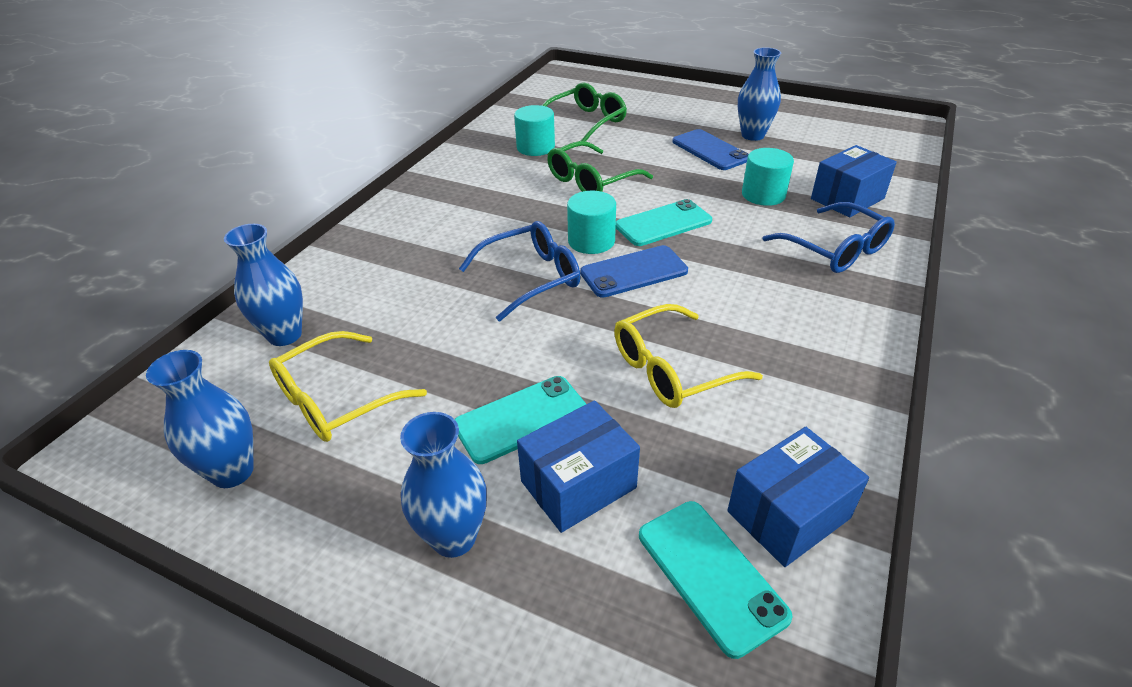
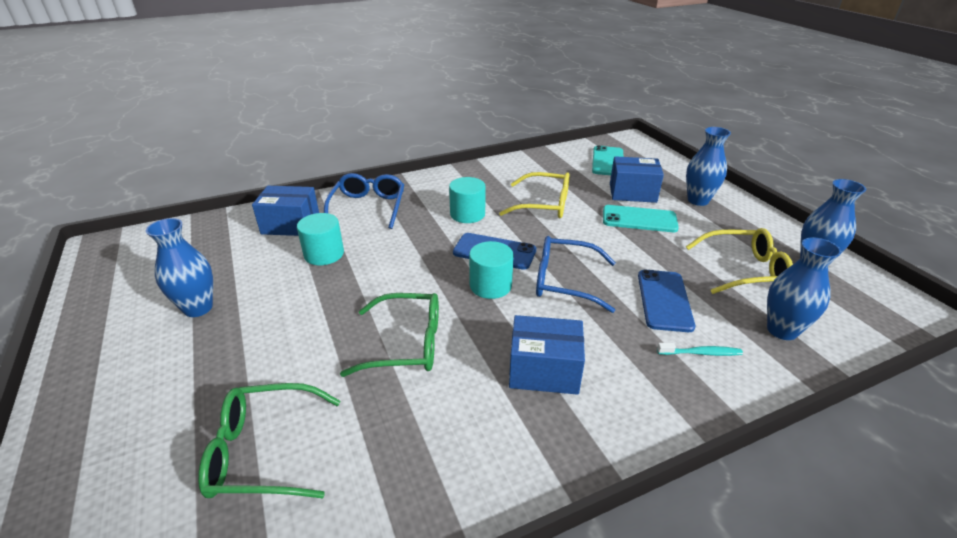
camera: 140 degrees left, 5 degrees down
(363, 276) = (701, 353): none -> turquoise toothbrush
(535, 147) = (384, 439): turquoise cylinder -> turquoise cylinder (467, 214)
(663, 223) = (423, 271): turquoise phone -> none
(710, 150) = (261, 314): blue phone -> blue phone (664, 300)
(788, 514) = (563, 160): blue box -> blue box (544, 370)

